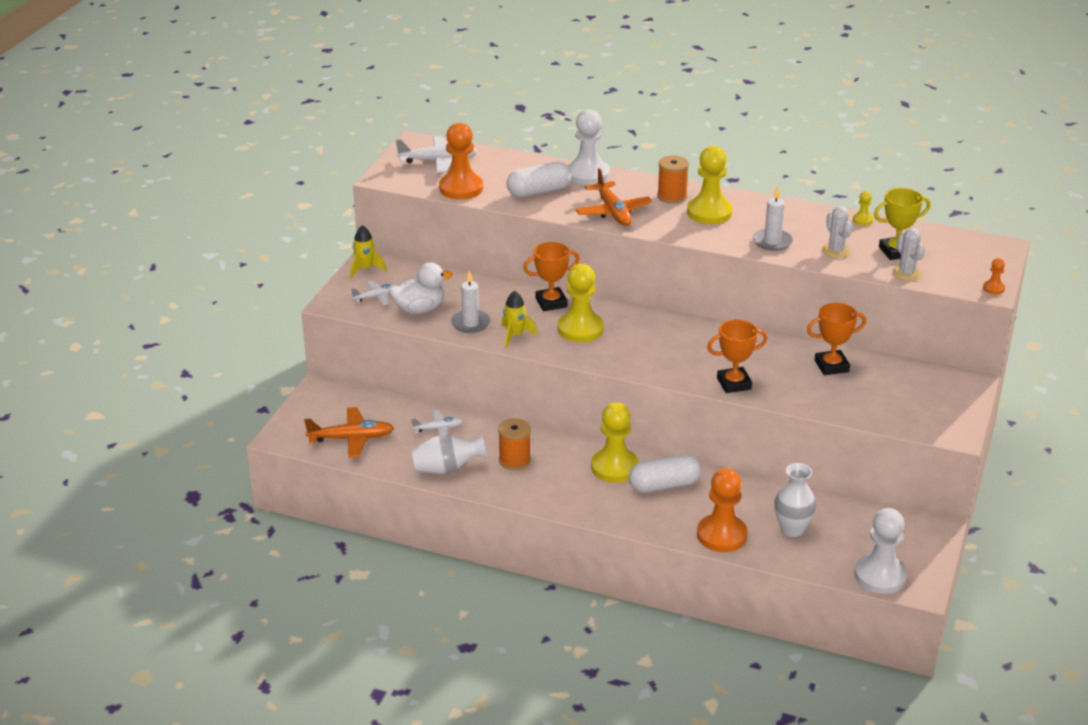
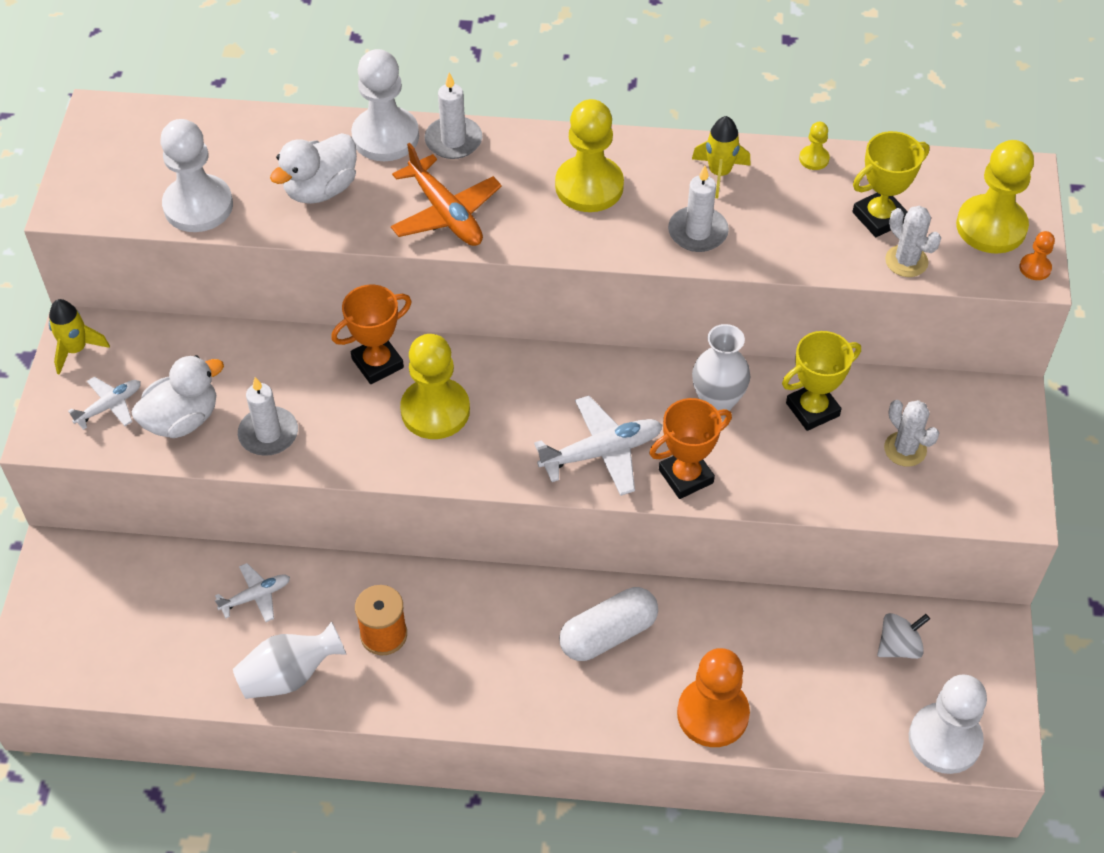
camera: 15 degrees left, 20 degrees up
(351, 439) = (132, 646): orange plane -> none
(438, 161) = (146, 150): white plane -> white plane (602, 452)
(461, 188) = (198, 206): orange pawn -> white pawn
(515, 336) = (342, 446): yellow rocket -> yellow rocket (719, 173)
(539, 191) = (321, 189): white capsule -> white duck
(614, 467) = (530, 615): yellow pawn -> yellow pawn (991, 226)
(630, 182) = (453, 140): none -> white candle
(672, 196) = (524, 161): orange spool -> none
(792, 529) = (805, 678): white vase -> white vase (717, 402)
(831, 366) = (812, 409): orange trophy -> yellow trophy
(836, 251) = (794, 233): white cactus -> white cactus (905, 449)
(864, 525) = (899, 646): none -> white spinning top

